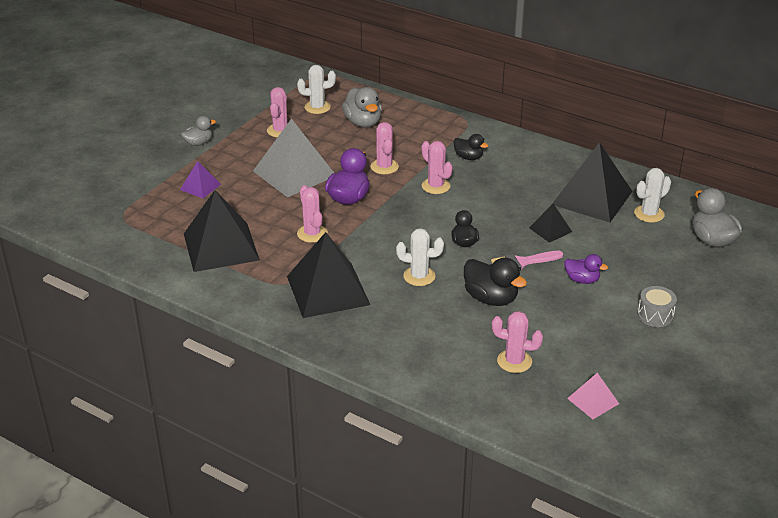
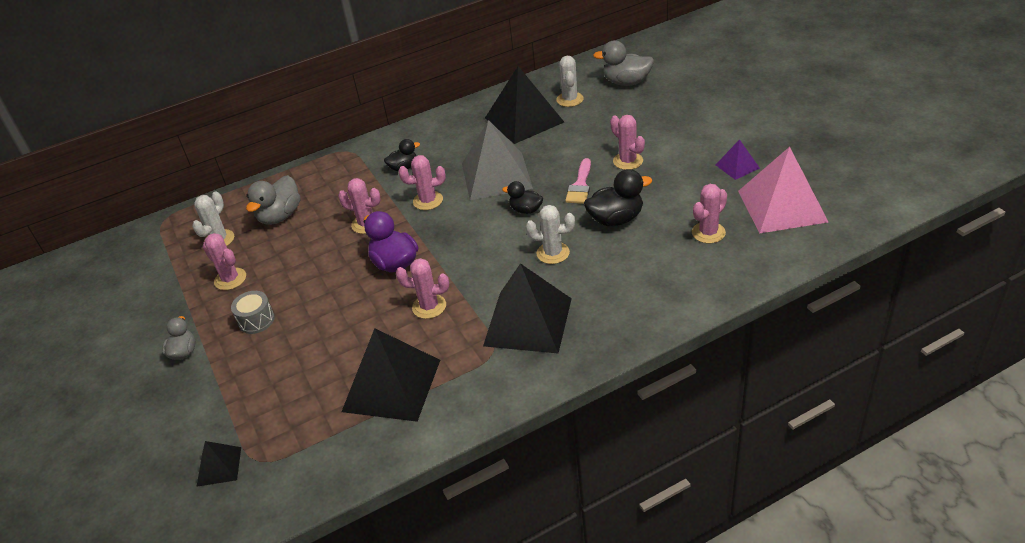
camera: 55 degrees left, 5 degrees up
(200, 187) = (268, 373): purple pyramid -> purple pyramid (737, 166)
(294, 173) = (316, 290): grey pyramid -> grey pyramid (496, 175)
(363, 122) = (280, 216): grey duck -> grey duck turned 105 degrees clockwise
(419, 276) = (553, 253): white cactus -> white cactus turned 60 degrees clockwise
(550, 229) = (548, 155): black pyramid -> black pyramid (219, 466)
(582, 280) = (628, 161): purple duck -> pink cactus
(593, 401) = (782, 206): pink pyramid -> pink pyramid, size x2.08
(655, 315) = (697, 140): grey drum -> grey drum (256, 320)

